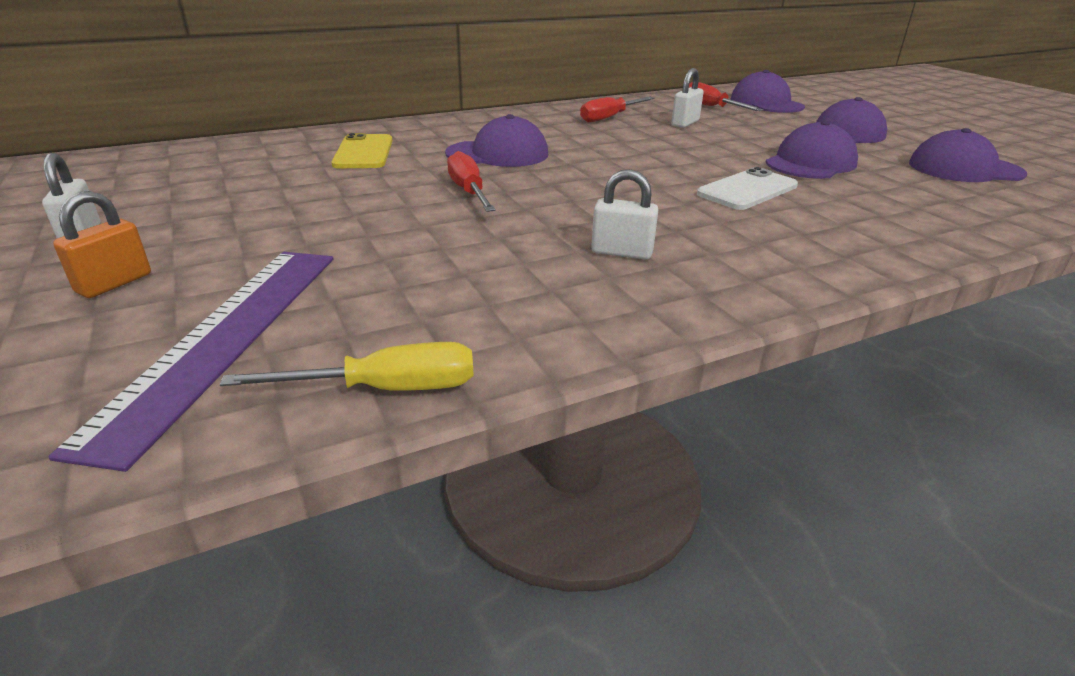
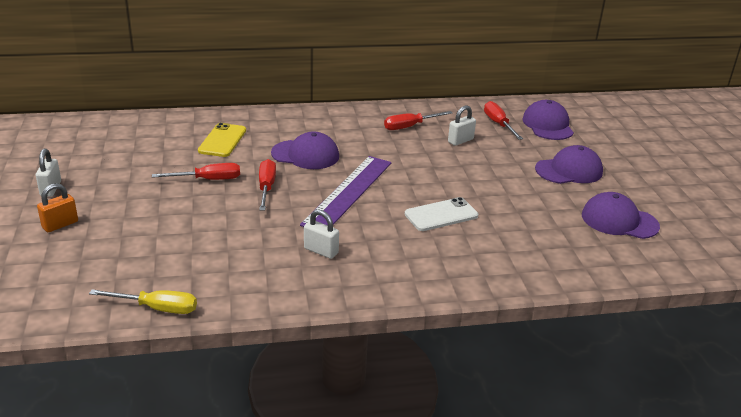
camera: 15 degrees right, 0 degrees up
(224, 337) = (100, 267): purple ruler -> purple ruler (348, 192)
(369, 193) = (208, 179): none -> red screwdriver
(810, 163) = (511, 197): purple cap -> none

